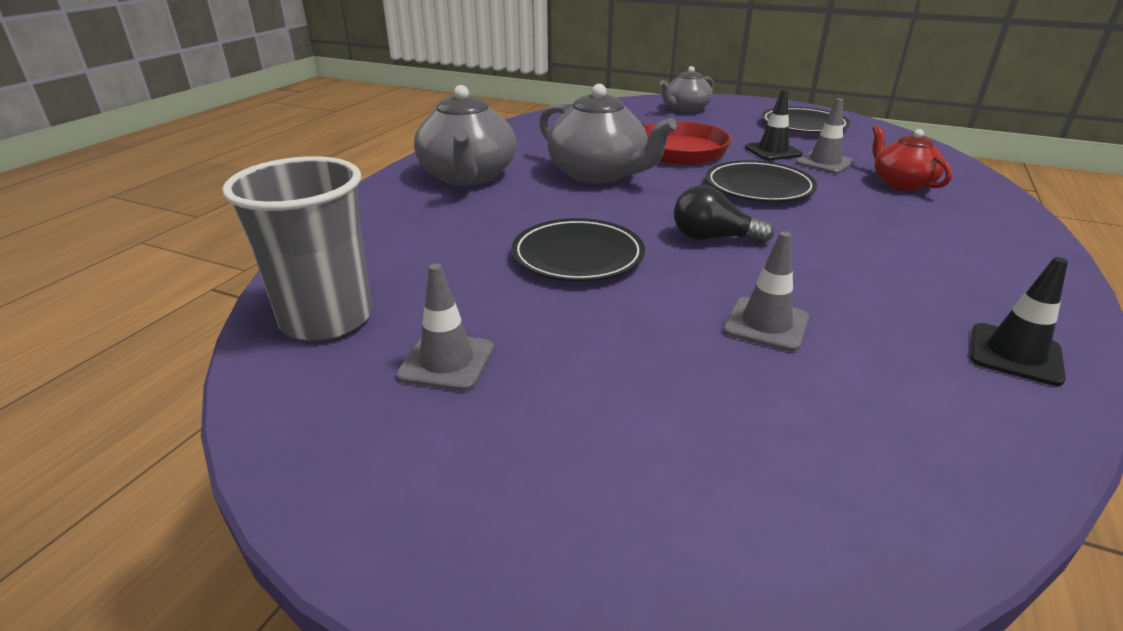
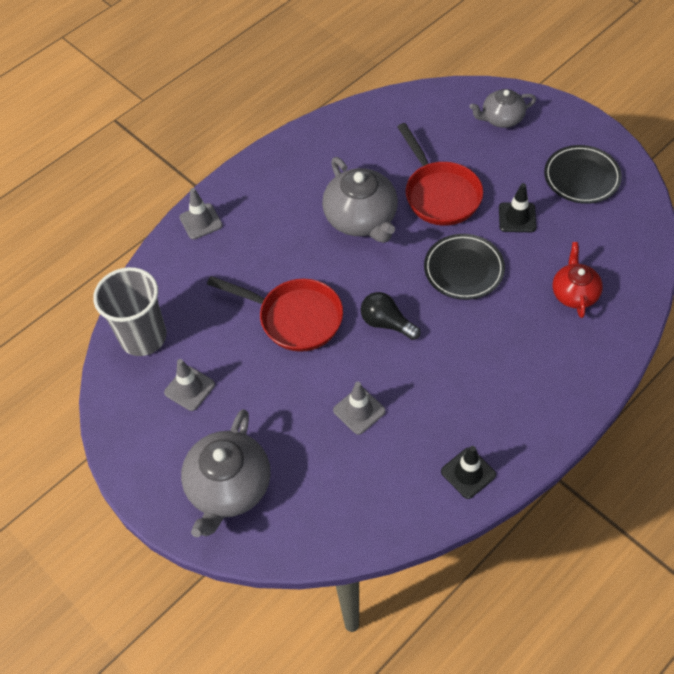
camera: 25 degrees right, 25 degrees up
(468, 176) = (269, 198): grey teapot -> grey teapot (229, 487)
(578, 256) = (294, 318): black plate -> red pan
(824, 163) = (543, 247): grey traffic cone -> grey traffic cone (201, 221)

